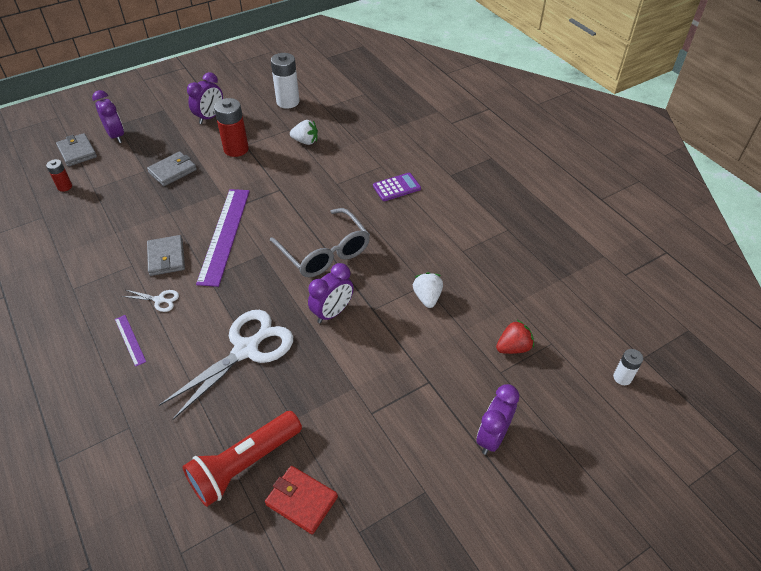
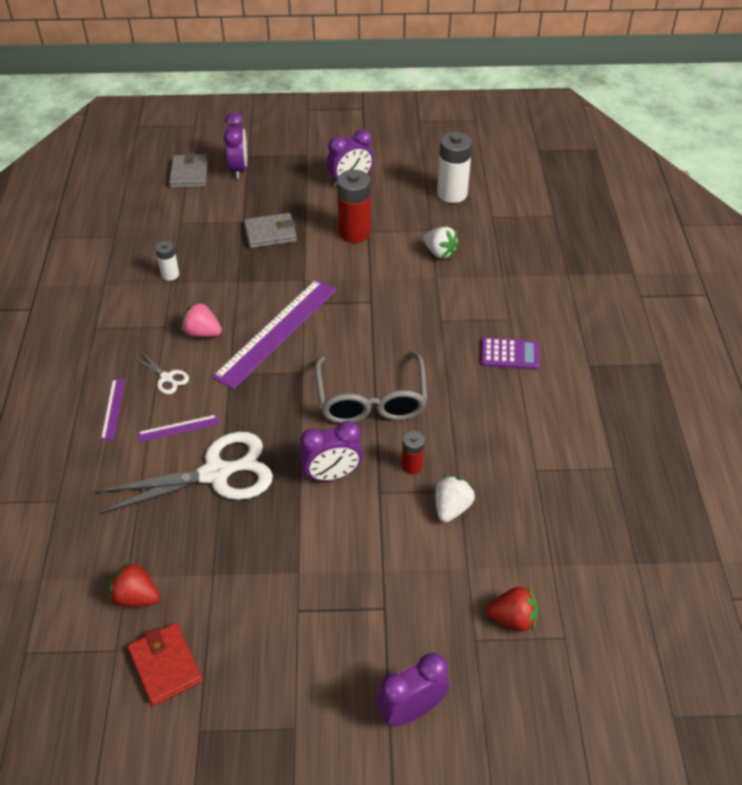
camera: 30 degrees right, 0 degrees up
(65, 187) = (154, 210): red battery -> red battery (412, 466)
(166, 257) = (202, 333): grey wallet -> pink strawberry
(194, 331) = (178, 428): none -> purple ruler
(244, 464) = (136, 597): red flashlight -> red strawberry
(622, 377) = (625, 726): white battery -> white battery (170, 274)

